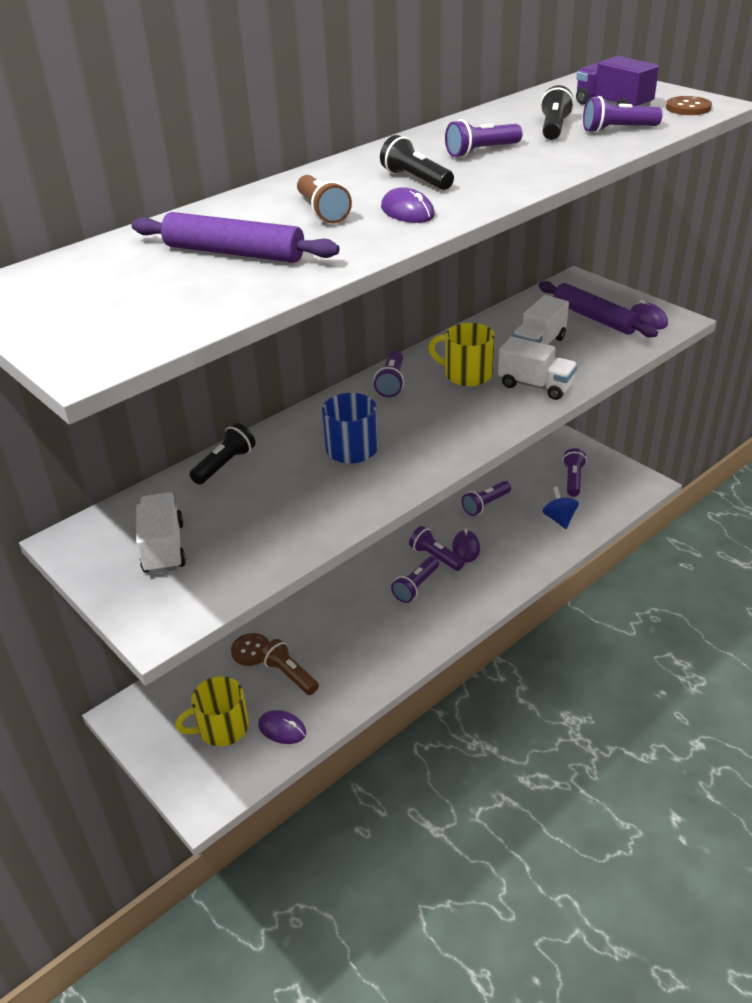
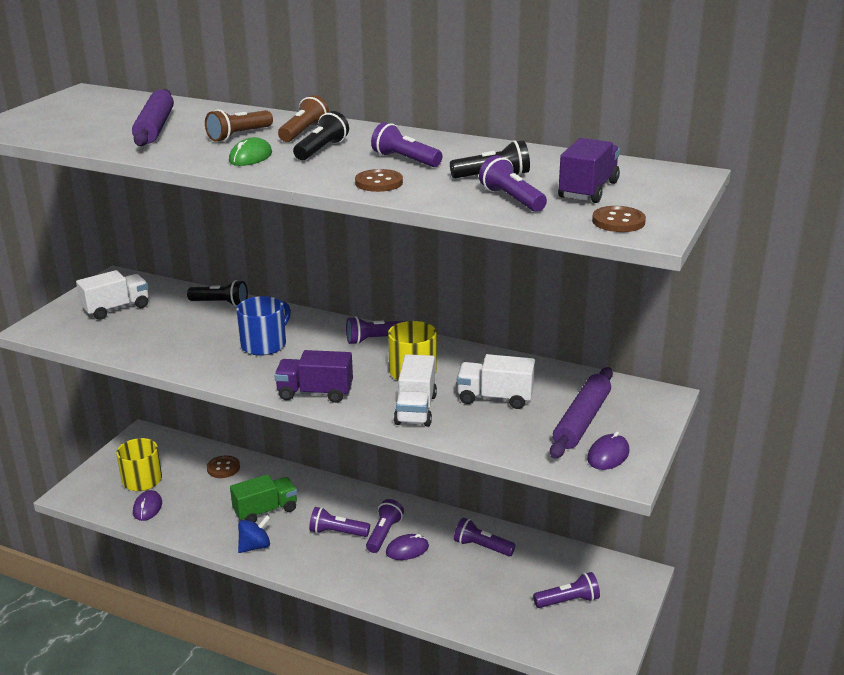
camera: 65 degrees right, 10 degrees down
(290, 675) = (204, 495): brown flashlight -> brown flashlight (303, 132)
(350, 630) = (265, 511): none -> green truck
(407, 212) = (250, 157): purple mouse -> green mouse
(473, 433) = (315, 393): none -> purple truck
(538, 167) = (379, 183): none -> brown button
(559, 519) = (491, 604): blue spinning top -> blue spinning top (255, 546)

